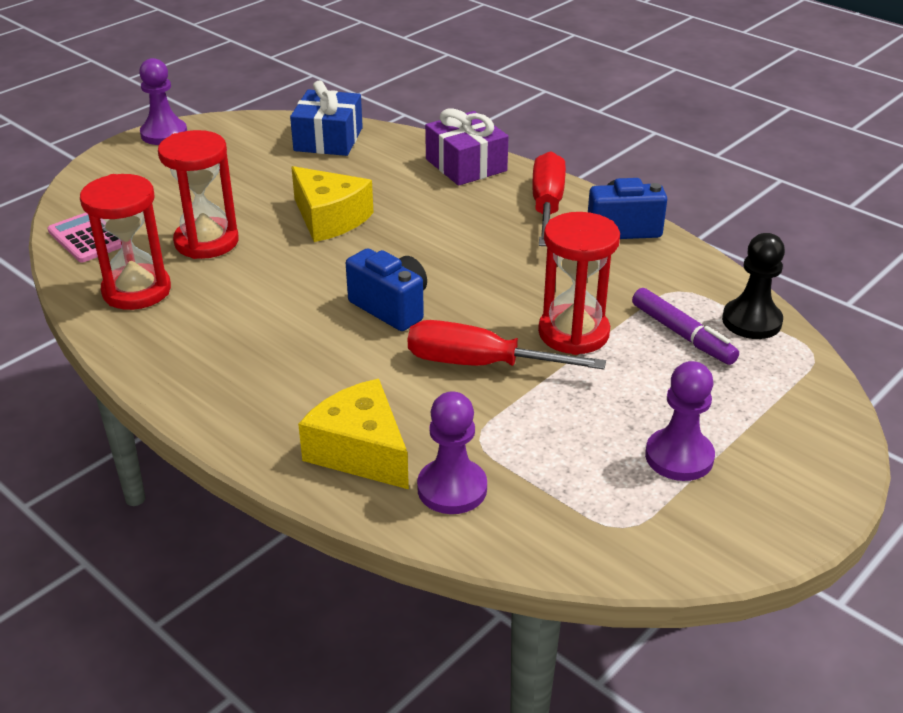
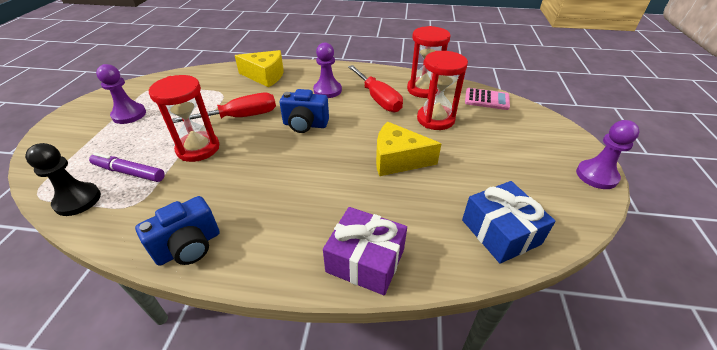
camera: 145 degrees right, 5 degrees up
(452, 489) = (223, 78): purple pawn -> purple pawn (327, 90)
(547, 206) = (264, 243): red screwdriver -> red screwdriver (378, 99)

